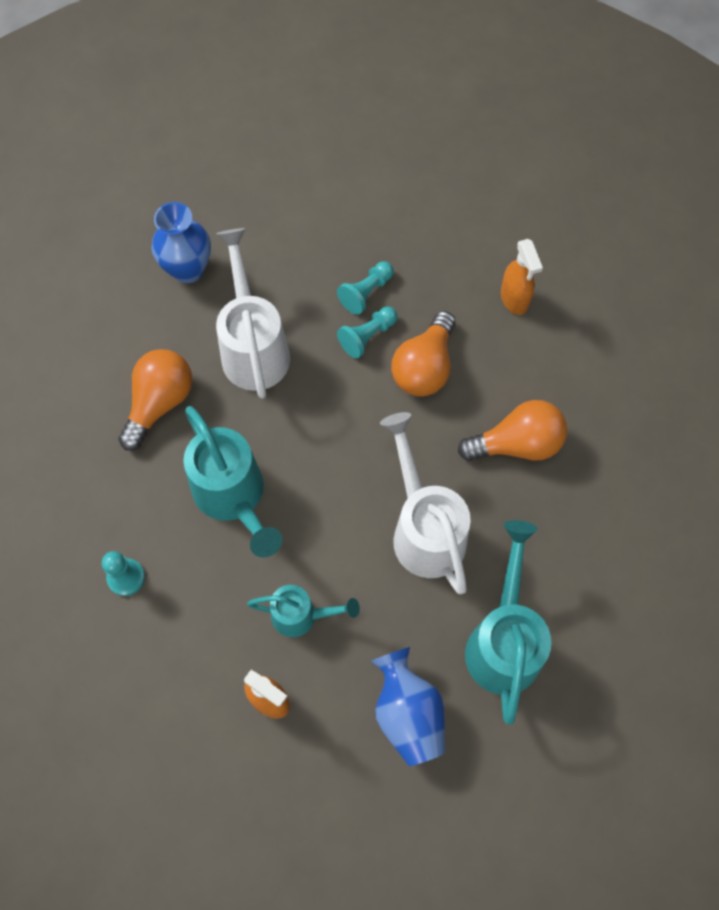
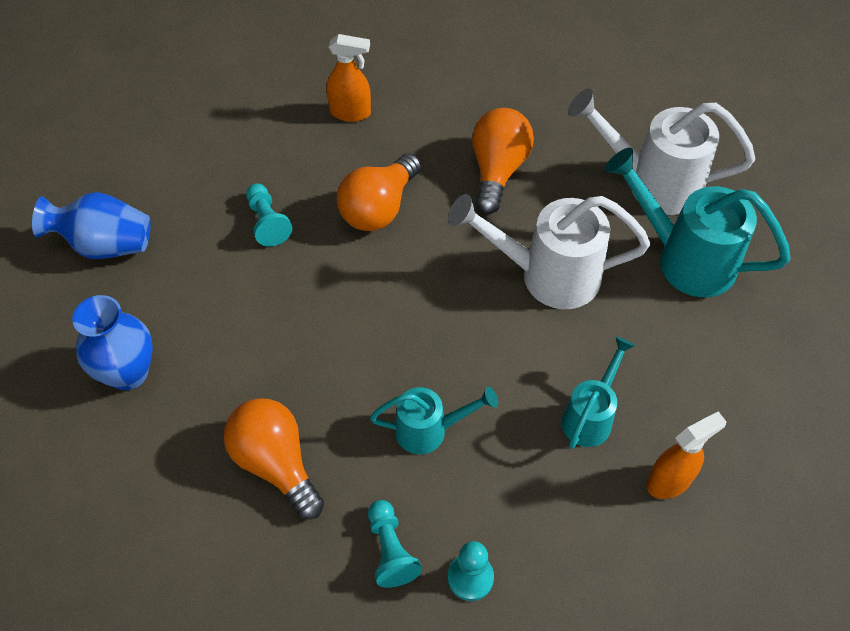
camera: 65 degrees left, 10 degrees down
(233, 497) = (429, 430): turquoise watering can -> turquoise watering can, size x0.59
(253, 348) = (266, 345): white watering can -> white watering can (652, 183)
(367, 336) = (316, 240): turquoise pawn -> turquoise pawn (390, 550)
(408, 713) = (726, 362): blue vase -> blue vase (105, 244)
(424, 367) = (379, 208): orange light bulb -> orange light bulb turned 75 degrees clockwise

